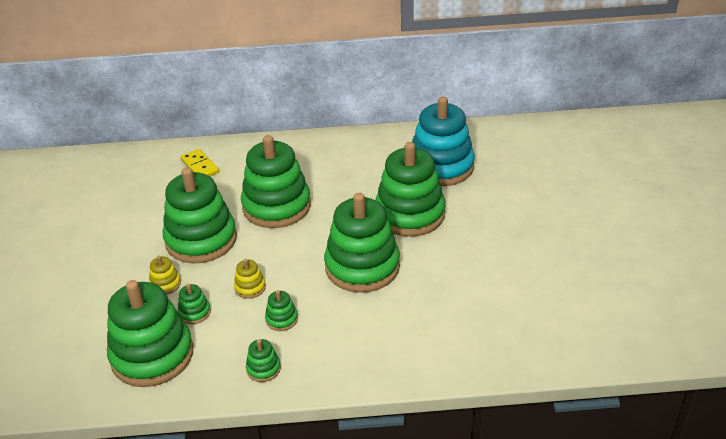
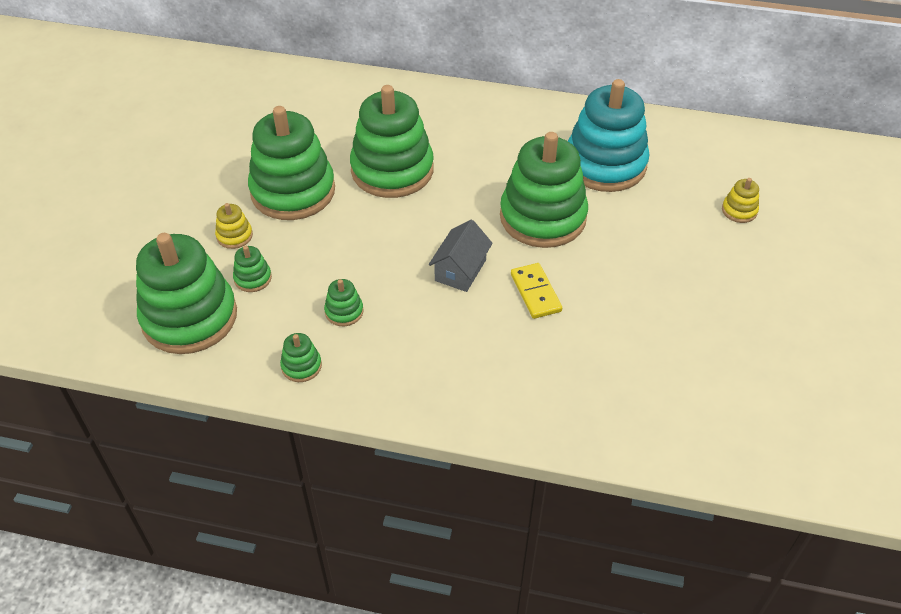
camera: 15 degrees right, 10 degrees up
(200, 166) = (325, 99): yellow domino -> yellow domino (535, 293)
(250, 287) = (324, 264): yellow stacking toy -> yellow stacking toy (739, 210)
(362, 266) = (460, 270): green stacking toy -> grey house

